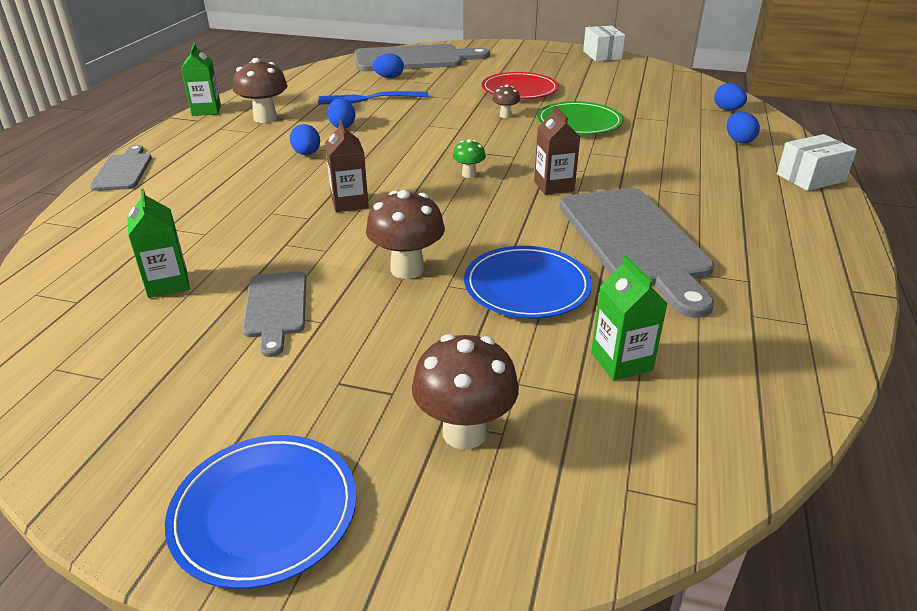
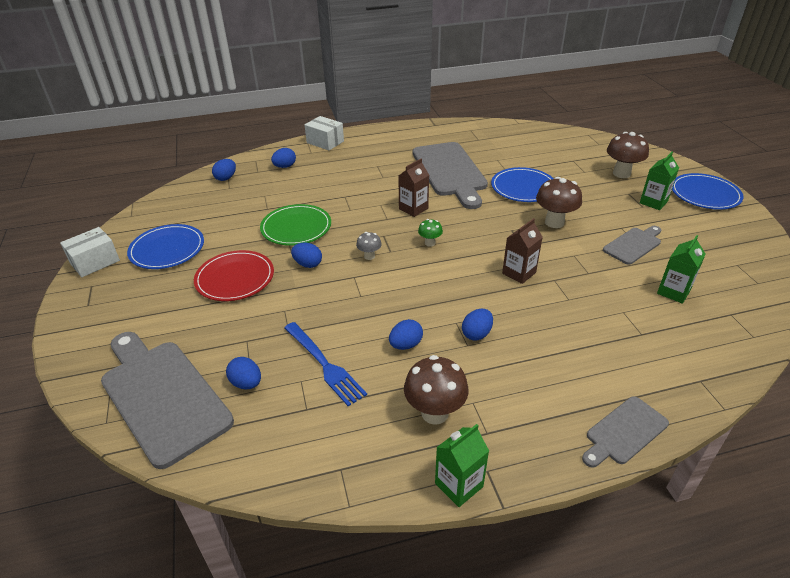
camera: 120 degrees left, 5 degrees up
(484, 141) = (369, 256): none -> grey mushroom
(505, 115) = (308, 264): brown mushroom -> blue egg
(596, 75) = (167, 249): none -> blue plate
(621, 361) = (543, 156): green carton -> green carton (653, 202)
(636, 242) = (450, 172): grey cutting board -> grey cutting board turned 120 degrees clockwise

